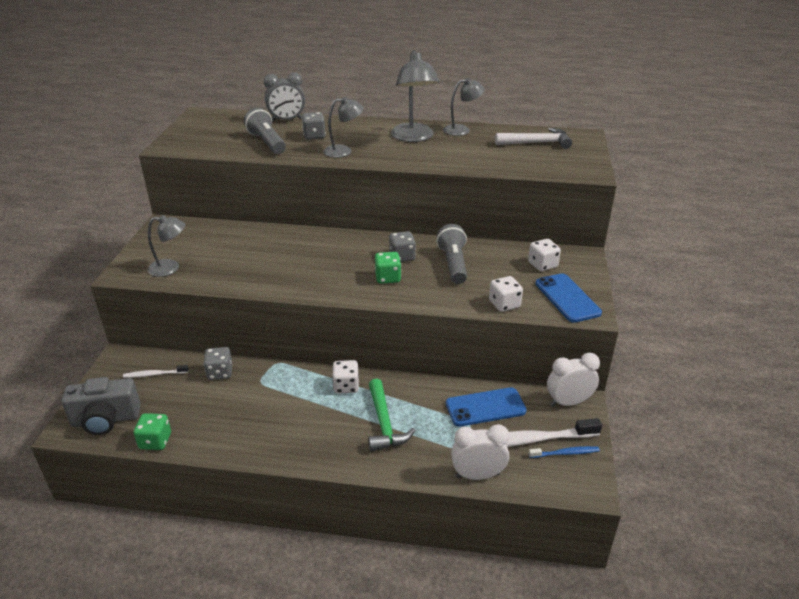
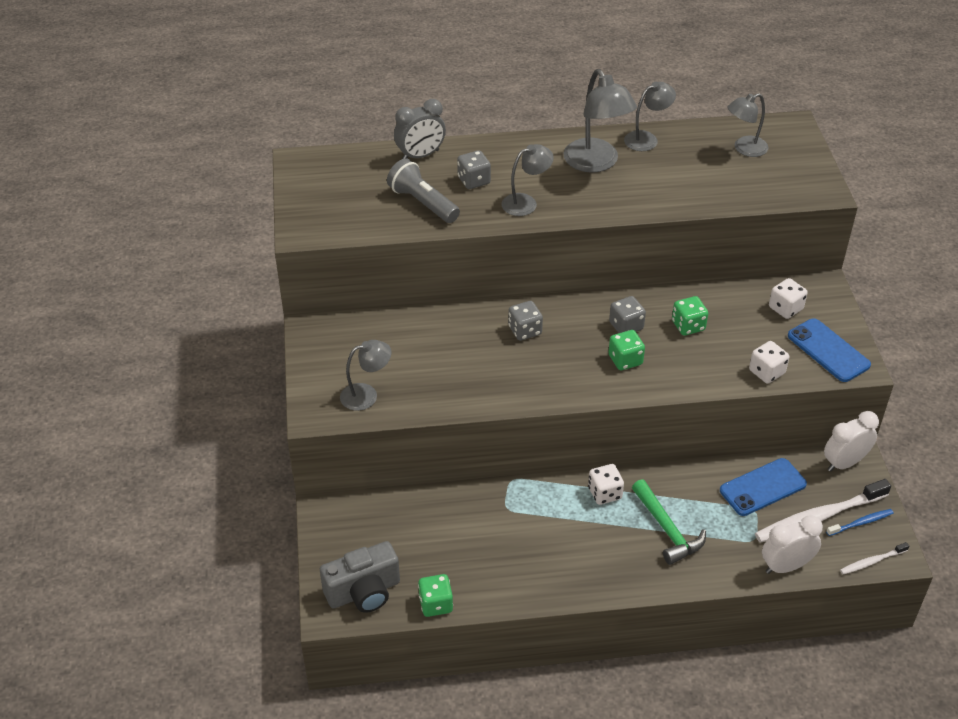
camera: 15 degrees left, 10 degrees up
(155, 374) = (381, 524): white toothbrush -> white toothbrush (872, 561)
(220, 373) = (455, 506): grey dice -> grey dice (525, 330)
(453, 264) = (688, 326): grey flashlight -> green dice
(537, 143) = (744, 149): white hammer -> grey lamp

